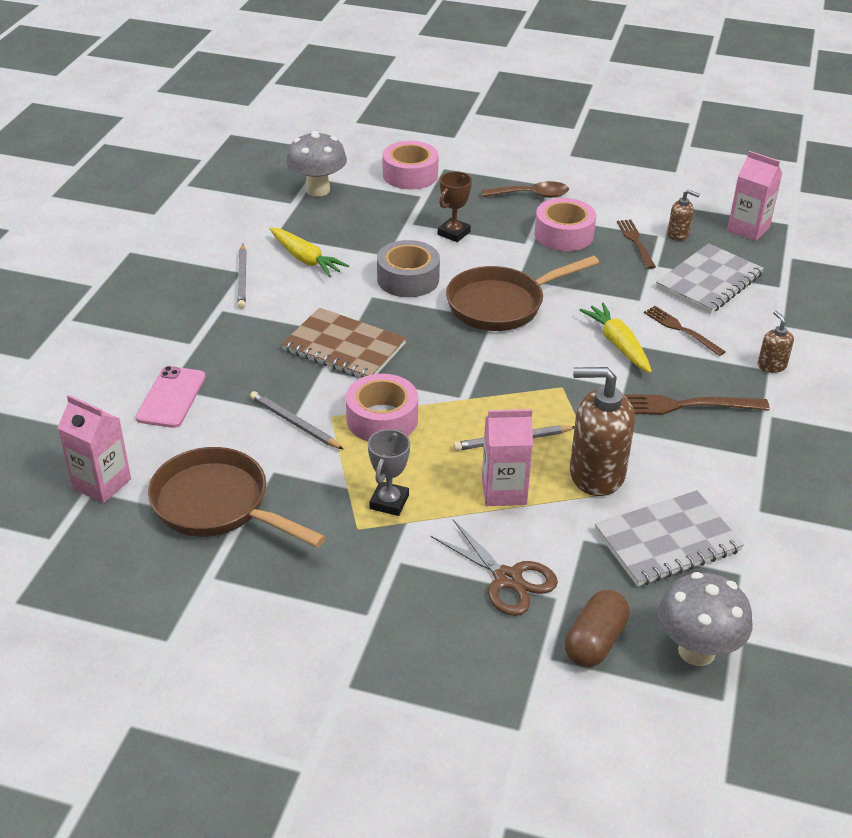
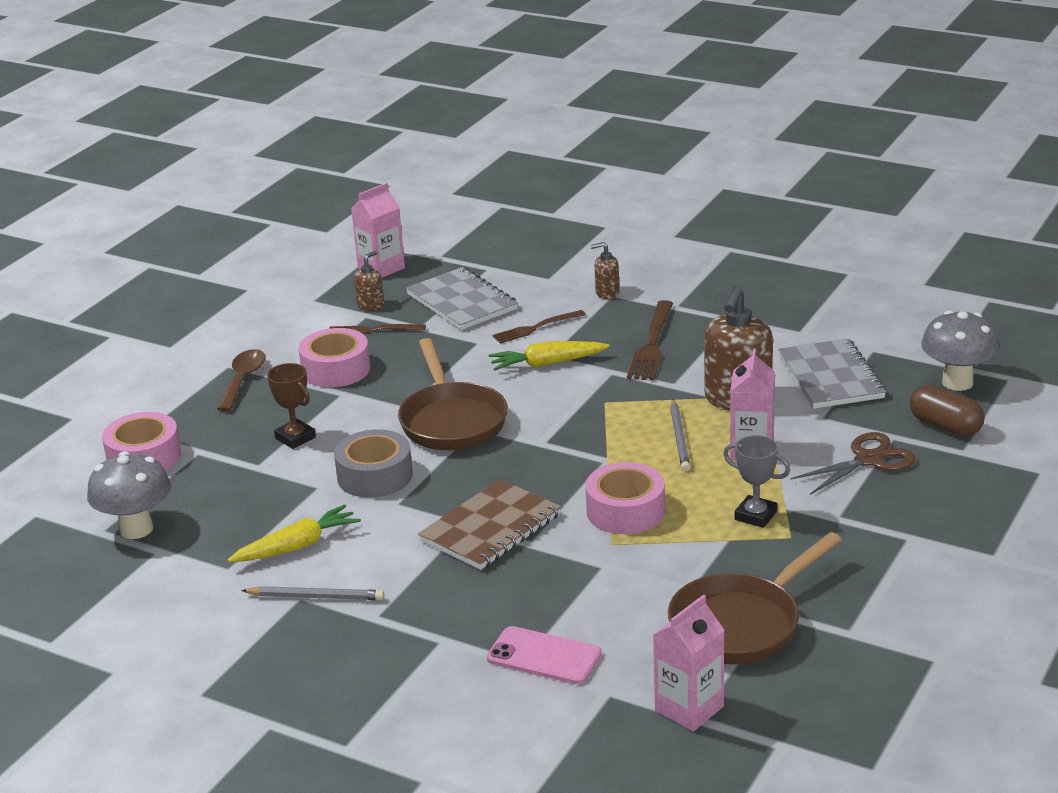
camera: 75 degrees left, 10 degrees down
(294, 423) = (617, 568): grey pencil -> none

